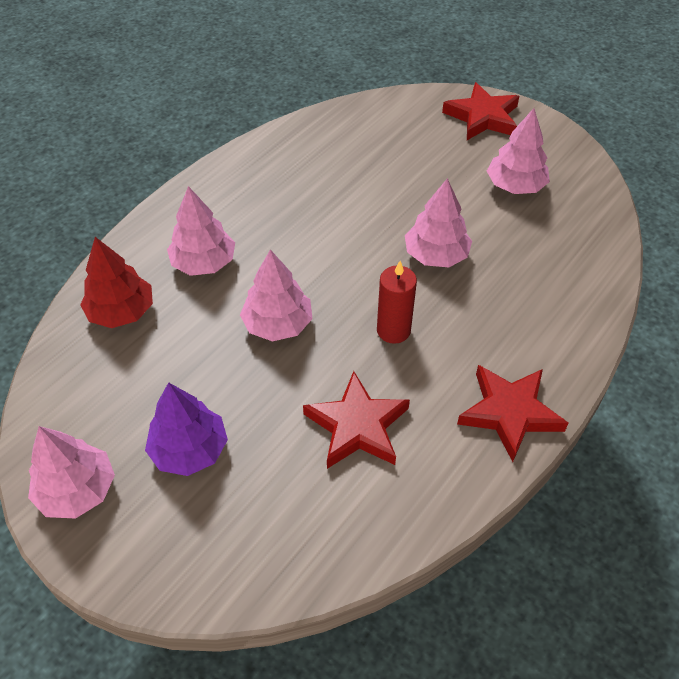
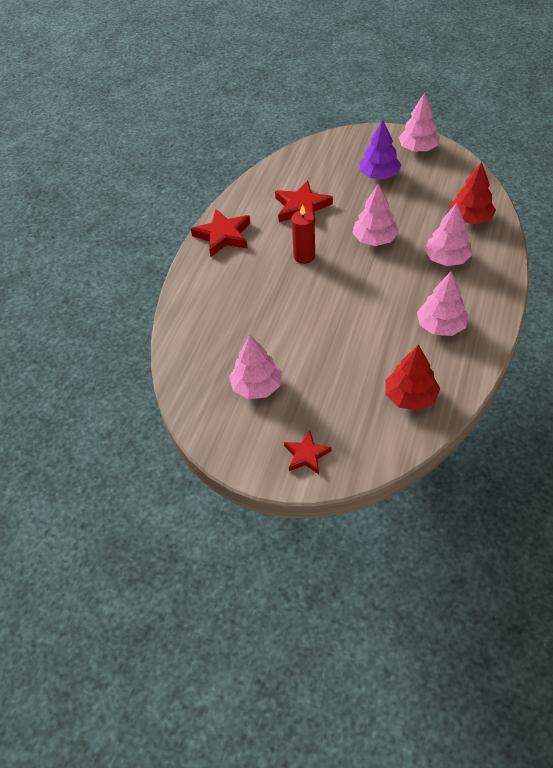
camera: 165 degrees right, 0 degrees up
(355, 134) = (410, 396): none -> red tree
(436, 255) = (297, 310): pink tree -> pink tree (440, 326)
(482, 117) = (306, 455): red star -> red star, size x0.62

